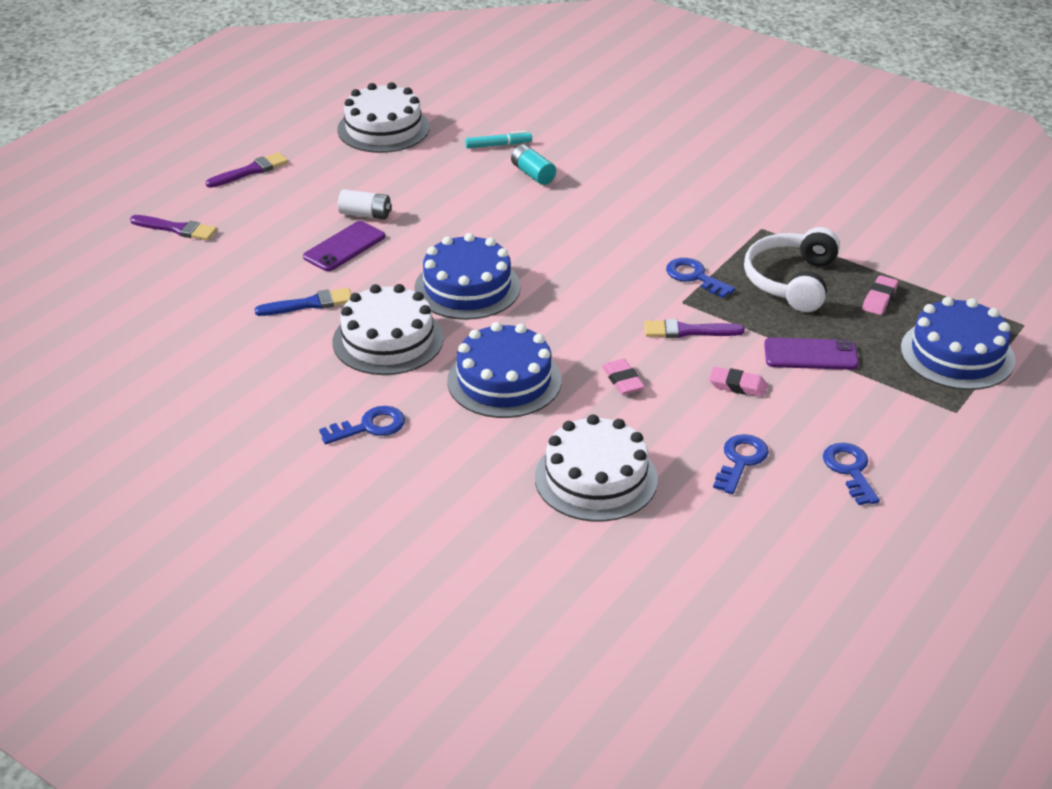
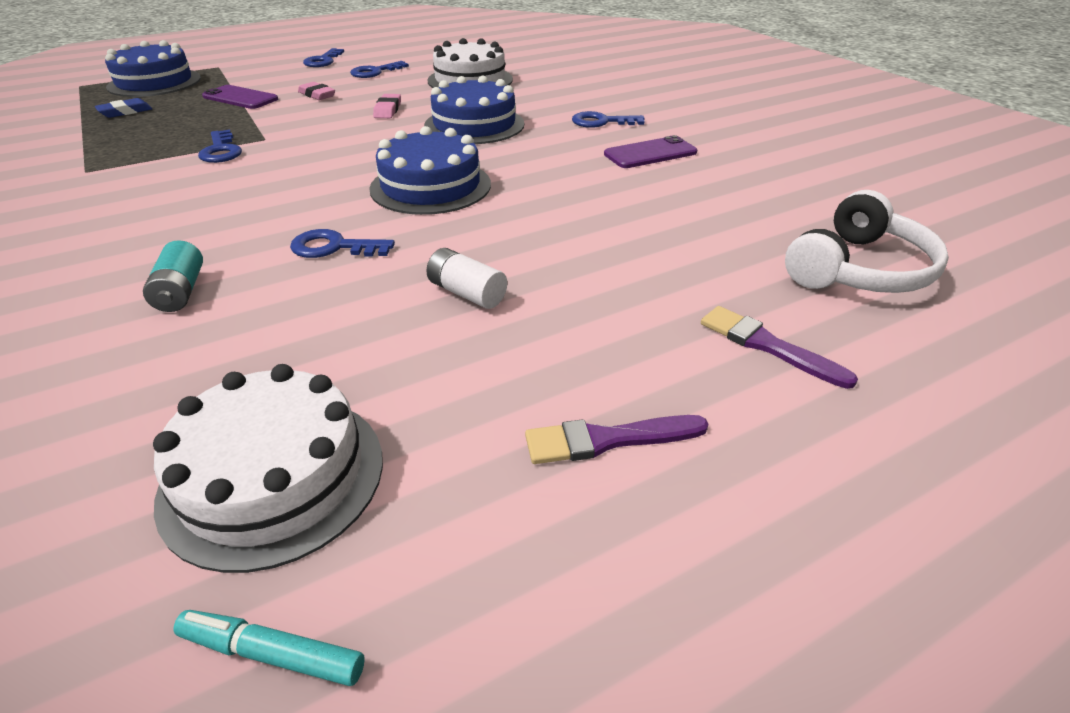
camera: 155 degrees left, 0 degrees up
(309, 304) = (607, 207): blue brush -> none
(344, 247) = (527, 256): purple phone -> purple phone (650, 153)
(388, 340) = (546, 164): white cake -> none
(479, 220) = (334, 247): none -> blue key
(498, 145) = (144, 360): turquoise marker -> turquoise marker (272, 654)
(688, 331) = (295, 123): purple brush -> none
(791, 281) = (156, 133): white headphones -> white headphones (859, 270)
(879, 299) = (125, 112): pink eraser -> blue eraser

